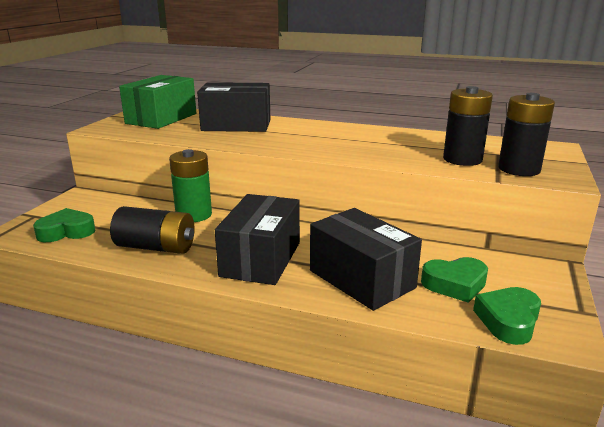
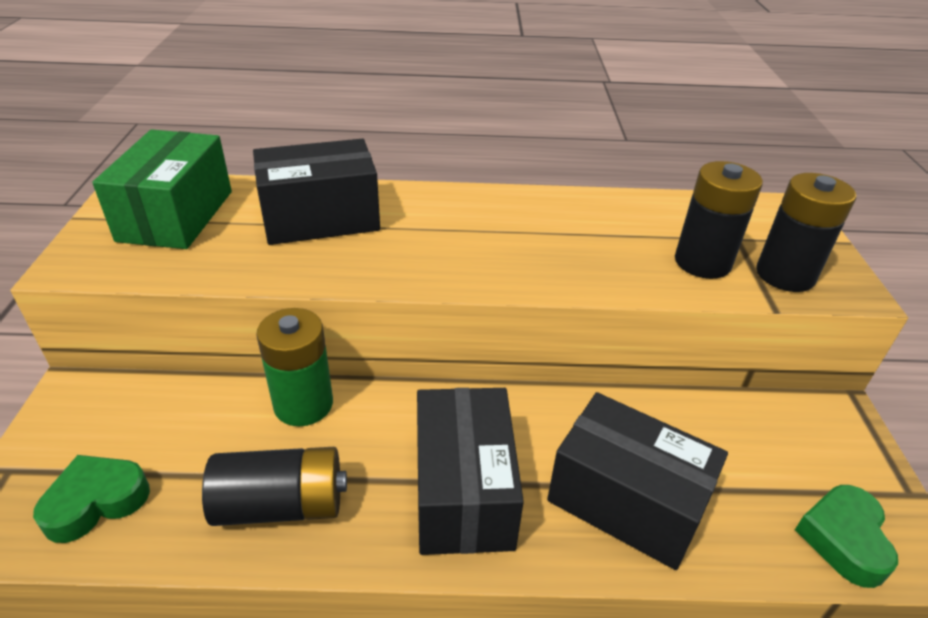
camera: 20 degrees left, 15 degrees up
(455, 284) = (747, 479): green heart -> none

